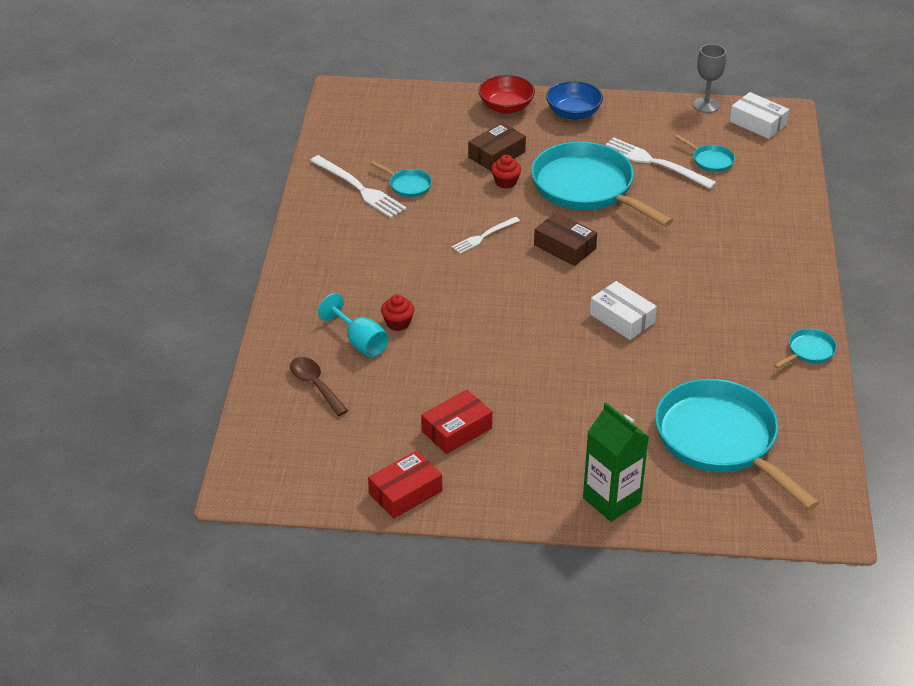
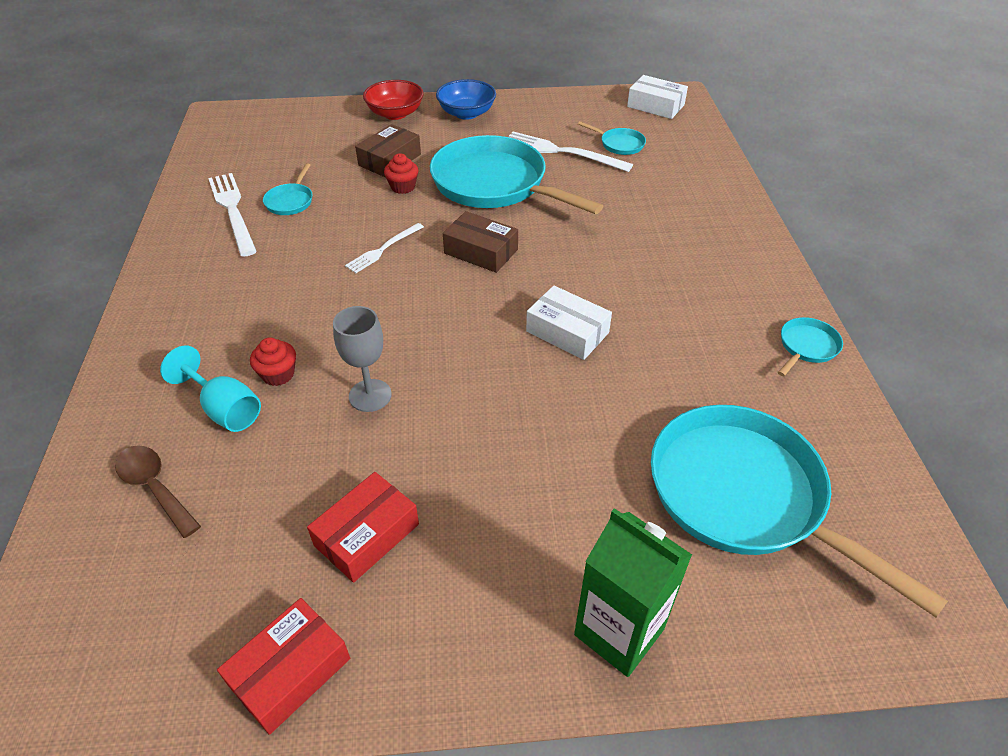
camera: 10 degrees left, 5 degrees up
(359, 188) = (233, 210): white fork -> white fork turned 150 degrees counterclockwise
(408, 185) = (290, 201): turquoise pan -> turquoise pan turned 75 degrees clockwise
(706, 105) = (599, 94): grey goblet -> grey goblet (370, 395)

